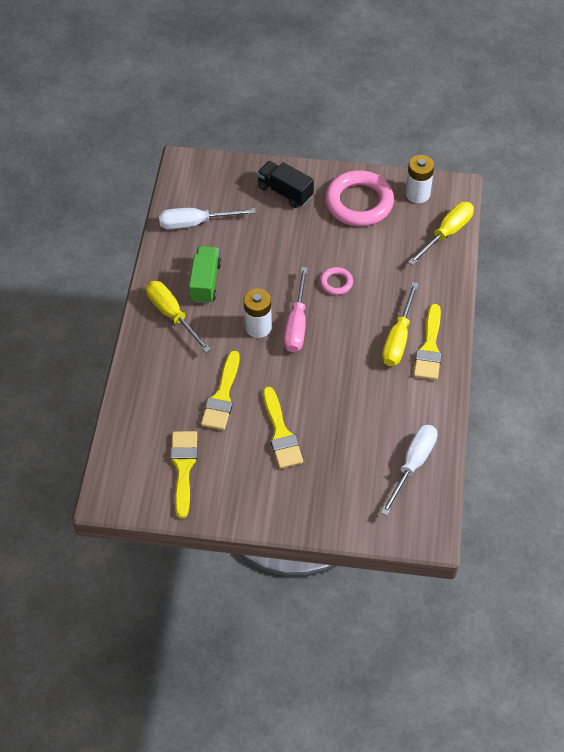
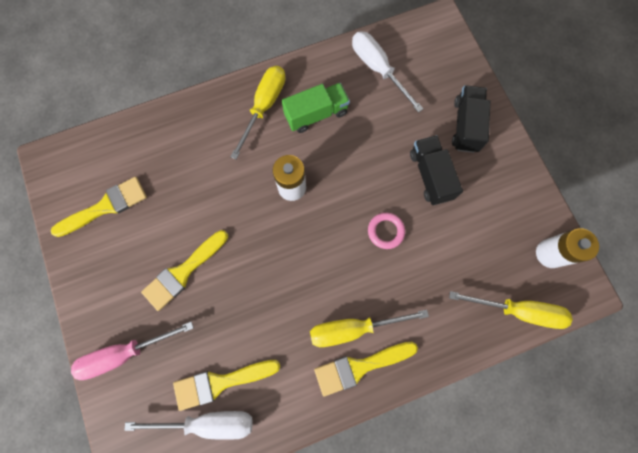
camera: 60 degrees right, 20 degrees up
(222, 396) = (198, 197): yellow brush -> yellow brush (220, 382)
(297, 324) = (315, 220): pink screwdriver -> pink screwdriver (125, 353)
(310, 233) = (430, 175): none -> black truck
(359, 202) = (499, 201): pink ring -> none

